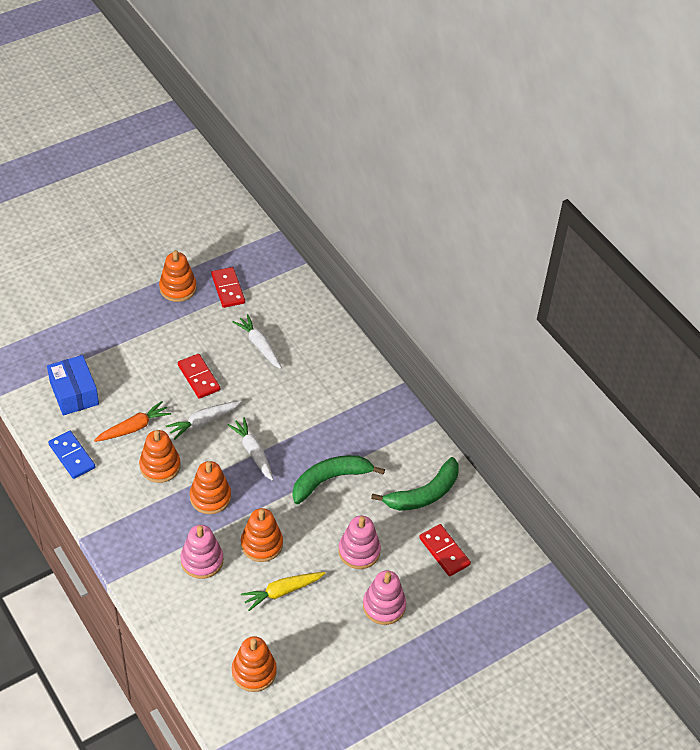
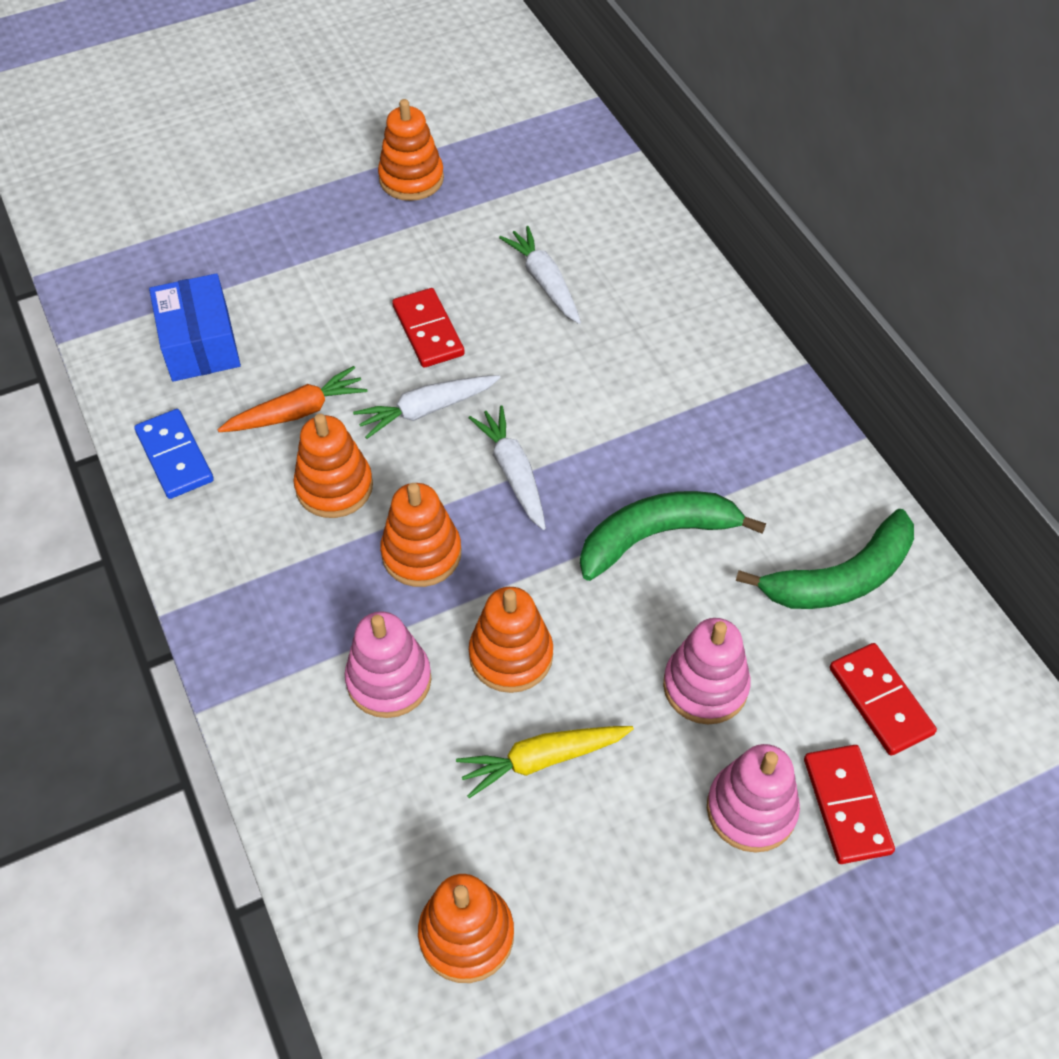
camera: 10 degrees right, 5 degrees up
(228, 289) = (499, 185): red domino -> red domino (847, 805)

